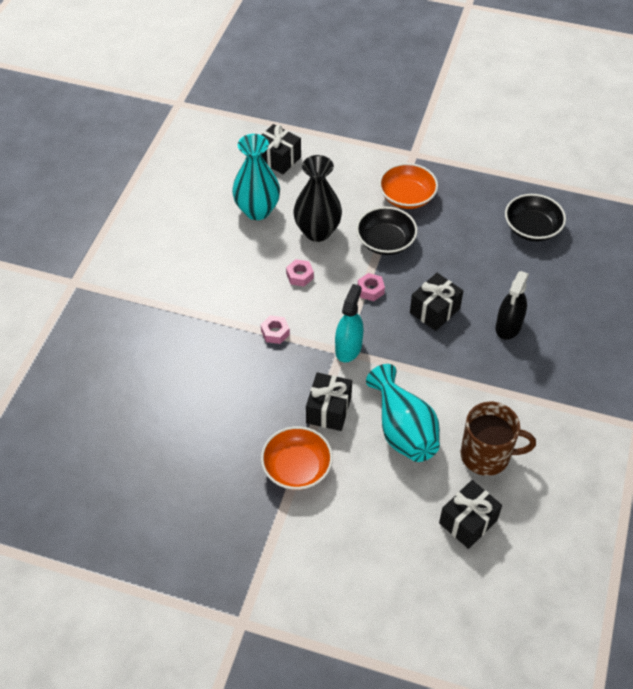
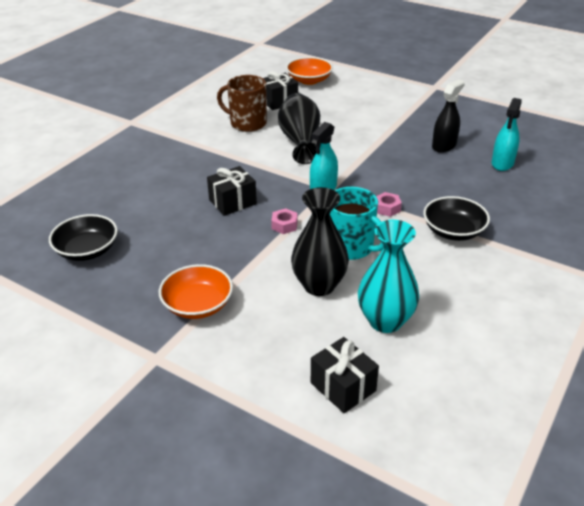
camera: 165 degrees left, 15 degrees down
(148, 436) = (502, 163): none -> turquoise spray bottle
(297, 468) = (386, 134): orange bowl -> orange bowl (309, 80)
(300, 276) = (351, 247): pink nut -> turquoise mug
(328, 410) = (353, 157): black gift -> none
(385, 241) = (248, 263): black bowl -> black bowl (453, 231)
(403, 430) = (300, 141): turquoise vase -> black vase
(508, 326) = (176, 183): black spray bottle -> black spray bottle (444, 146)

